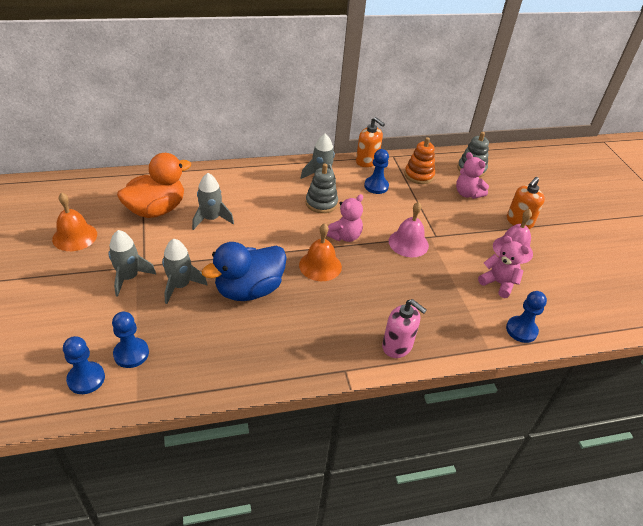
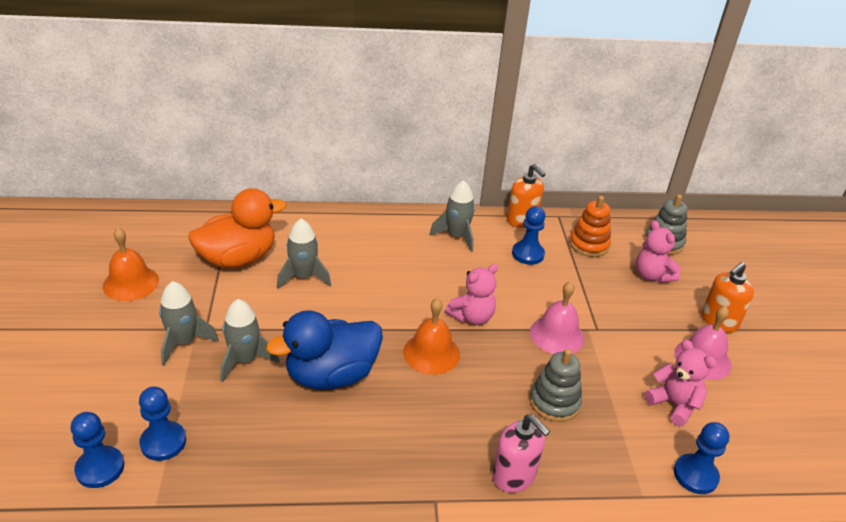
camera: 10 degrees right, 5 degrees down
(321, 203) = (450, 270): grey stacking toy -> grey stacking toy (554, 402)

